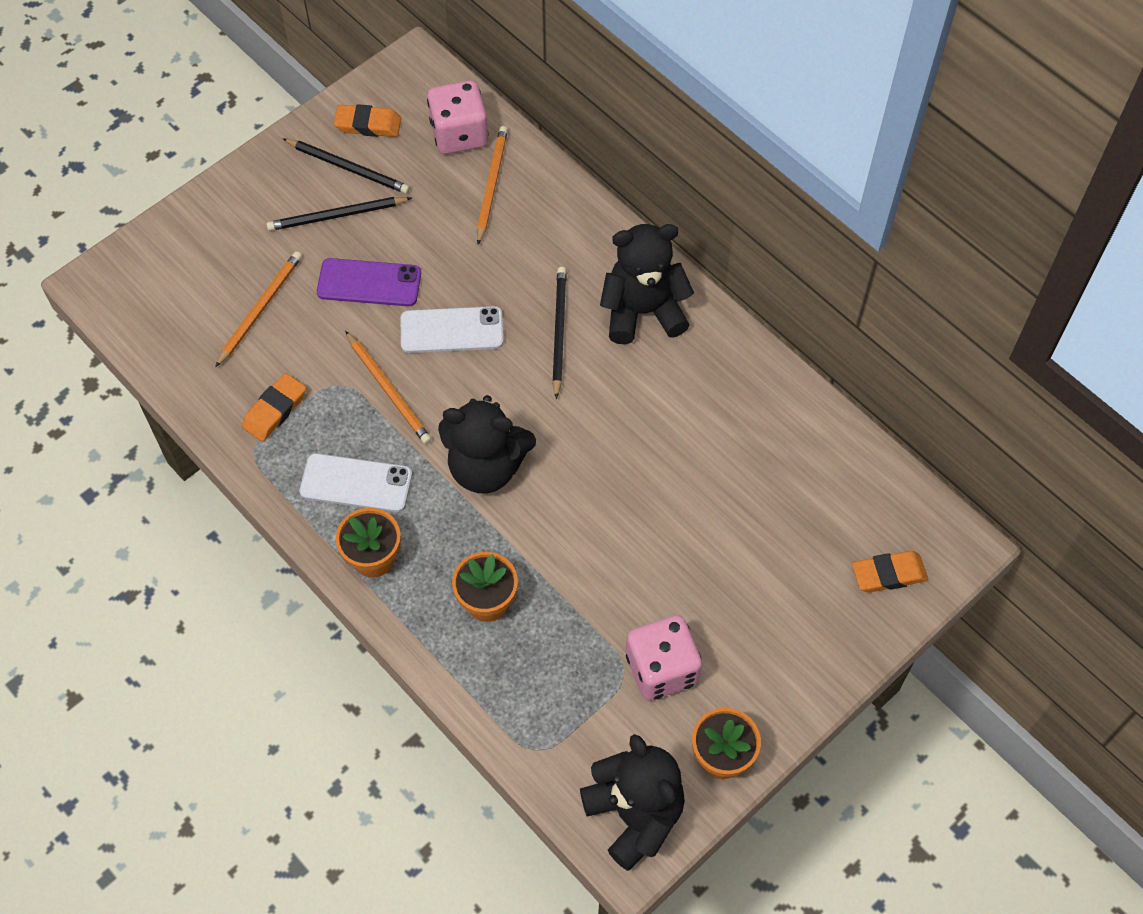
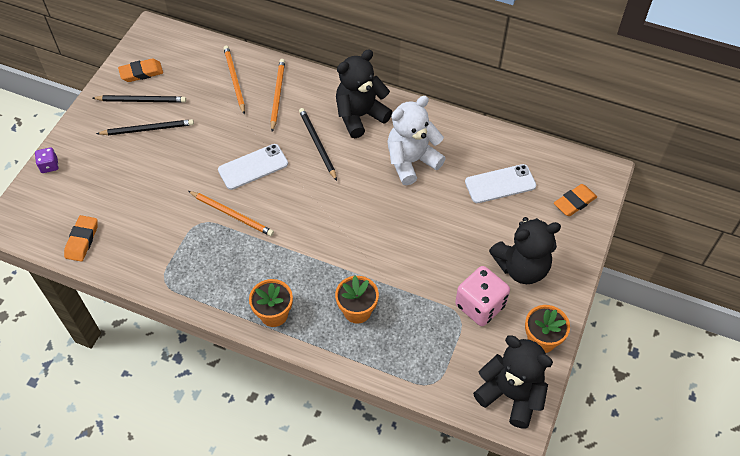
camera: 25 degrees left, 5 degrees down
(183, 220) = (49, 166): none -> purple dice
(260, 309) = (126, 198): orange pencil -> orange pencil (277, 95)
(275, 410) = (166, 253): orange eraser -> orange eraser (82, 240)
(336, 216) = (148, 129): black pencil -> black pencil turned 150 degrees counterclockwise
(356, 483) = (240, 275): white phone -> white phone (500, 184)
(369, 283) = (188, 159): purple phone -> none
(459, 134) = (200, 59): pink dice -> none
(486, 467) = (315, 235): black teddy bear -> black teddy bear (521, 267)
(680, 412) = (411, 161): none -> white teddy bear

